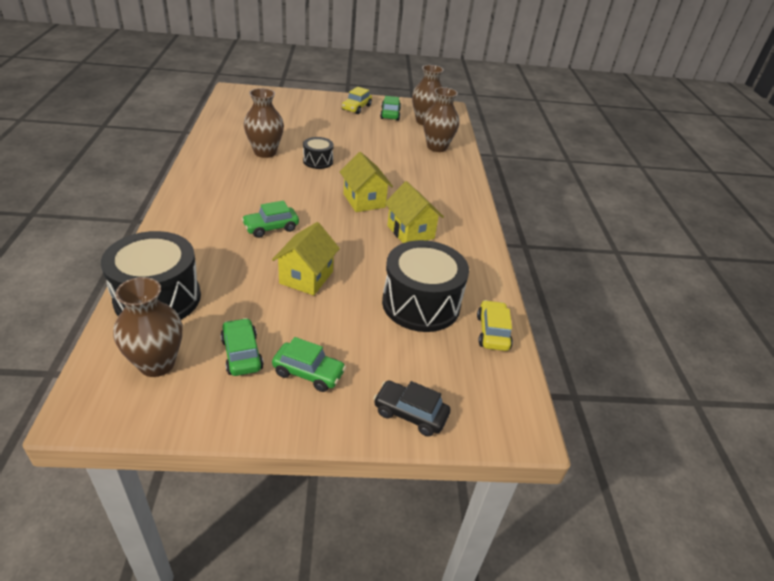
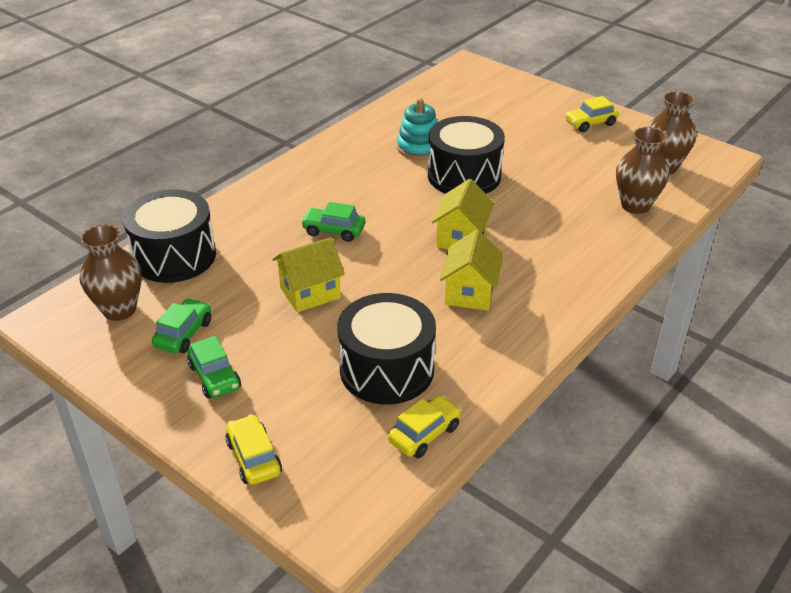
camera: 45 degrees right, 0 degrees up
(265, 152) = (419, 148): brown vase -> turquoise stacking toy
(318, 161) = (464, 176): black drum -> black drum, size x1.95
(390, 114) = (626, 144): green car -> none
(410, 414) = (254, 457): black car -> yellow car

